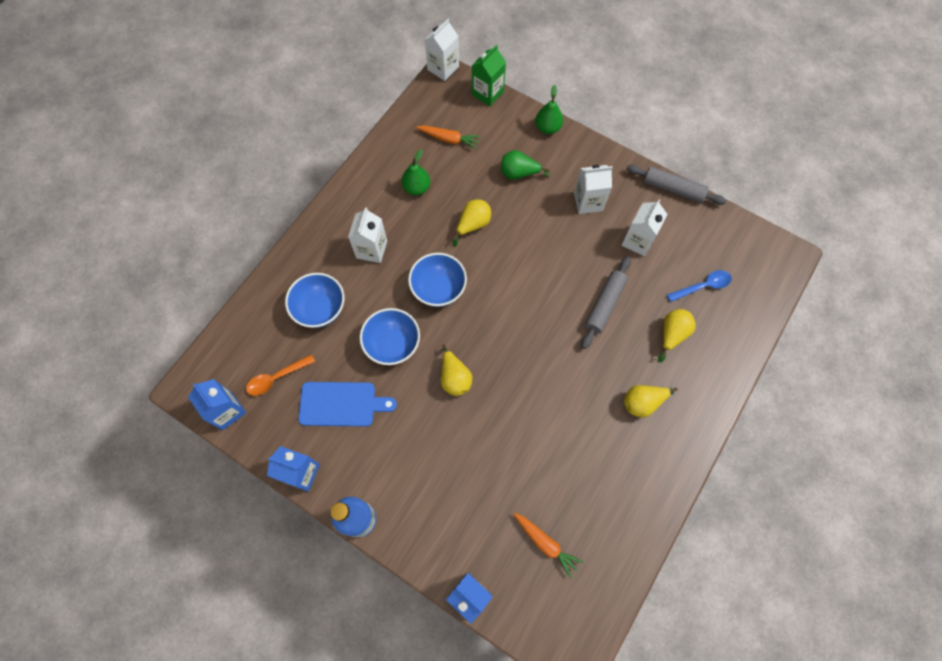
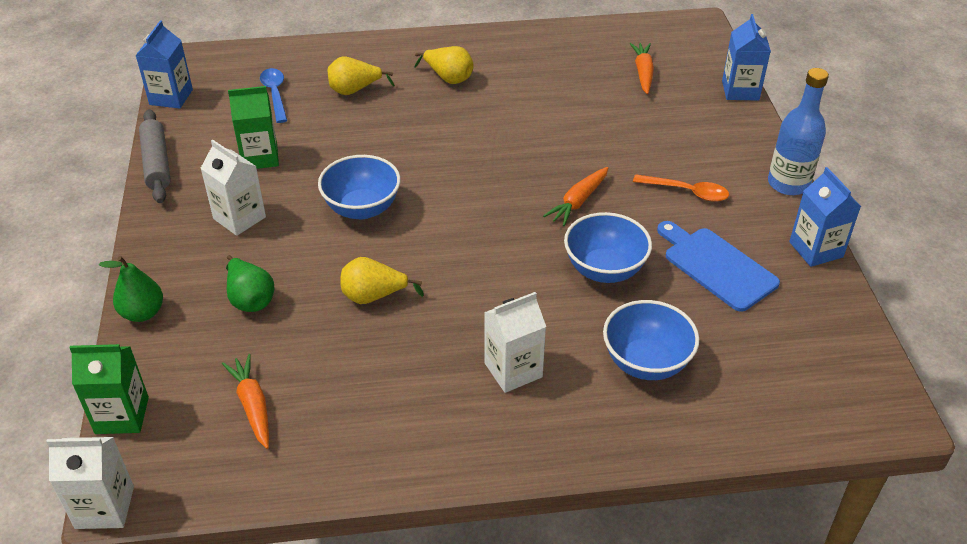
camera: 130 degrees left, 25 degrees down
(227, 411) = (856, 356): blue carton -> blue carton (171, 97)
(276, 378) = (768, 340): orange spoon -> orange spoon (687, 192)
(417, 188) = (372, 387): green pear -> none
(438, 289) = (494, 274): blue bowl -> blue bowl (362, 208)
(454, 378) = (578, 202): yellow pear -> orange carrot
(604, 305) = (369, 144): grey rolling pin -> none
(638, 241) = (260, 157): white carton -> green carton
(702, 286) = (275, 94): blue spoon -> blue spoon turned 45 degrees clockwise

